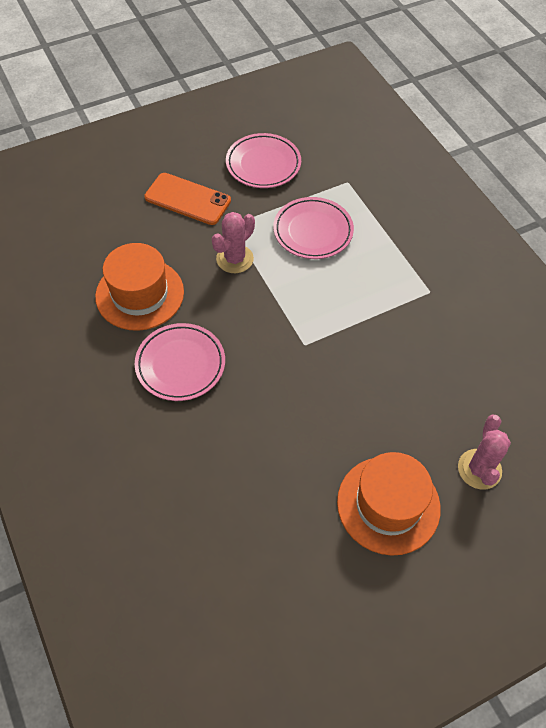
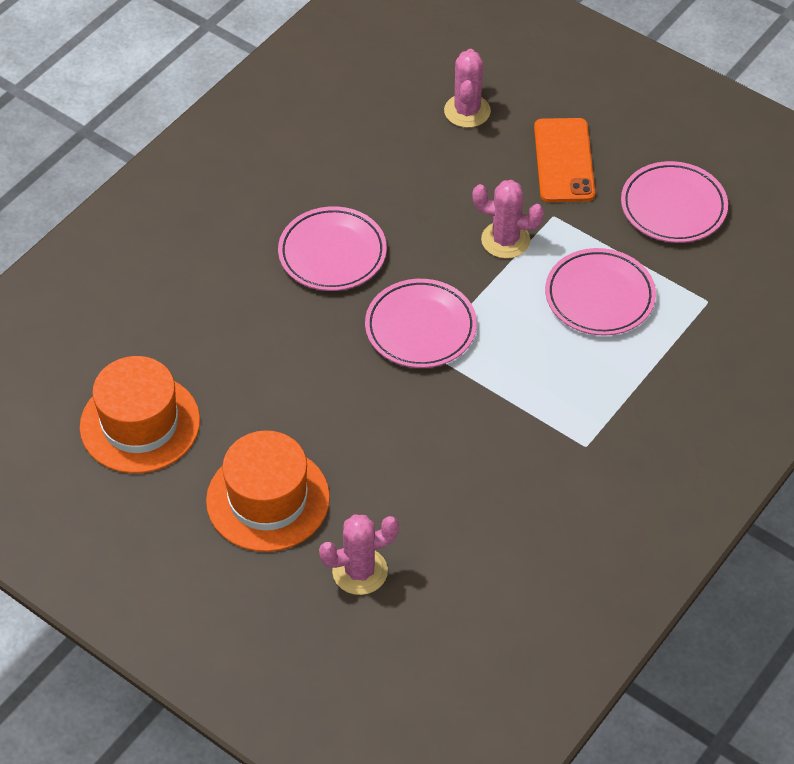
camera: 65 degrees right, 5 degrees down
(106, 230) = (467, 111): none -> pink cactus
(140, 294) = (400, 179): orange hat -> orange hat (140, 423)
(282, 339) = (420, 328): none -> pink plate

